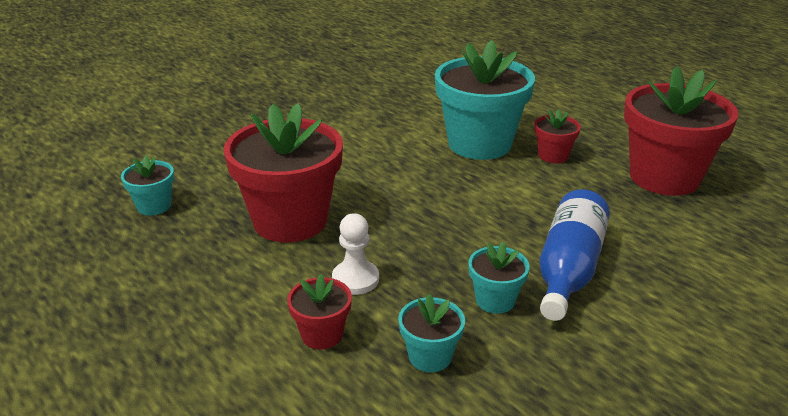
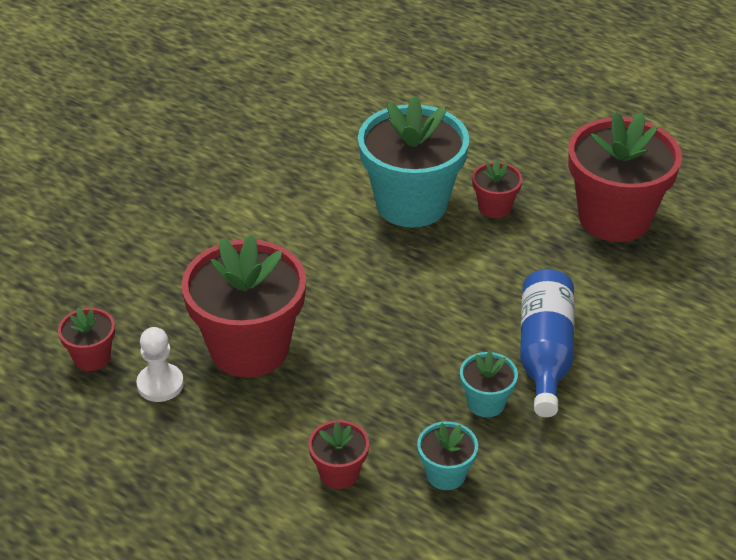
camera: 15 degrees left, 10 degrees up
(154, 206) = (92, 357): turquoise flower pot -> red flower pot
(355, 279) = (346, 406): white pawn -> white pawn (160, 384)

